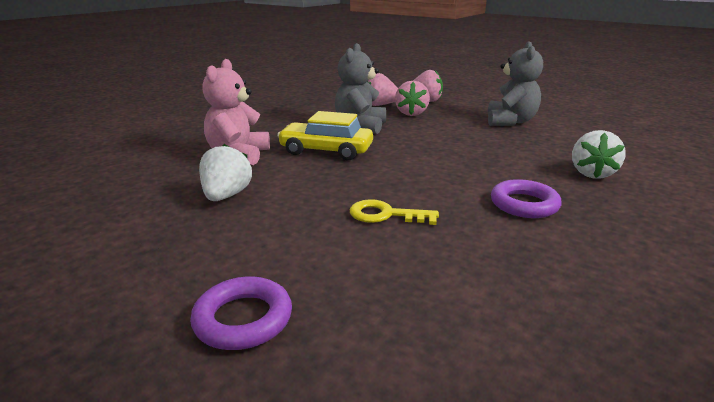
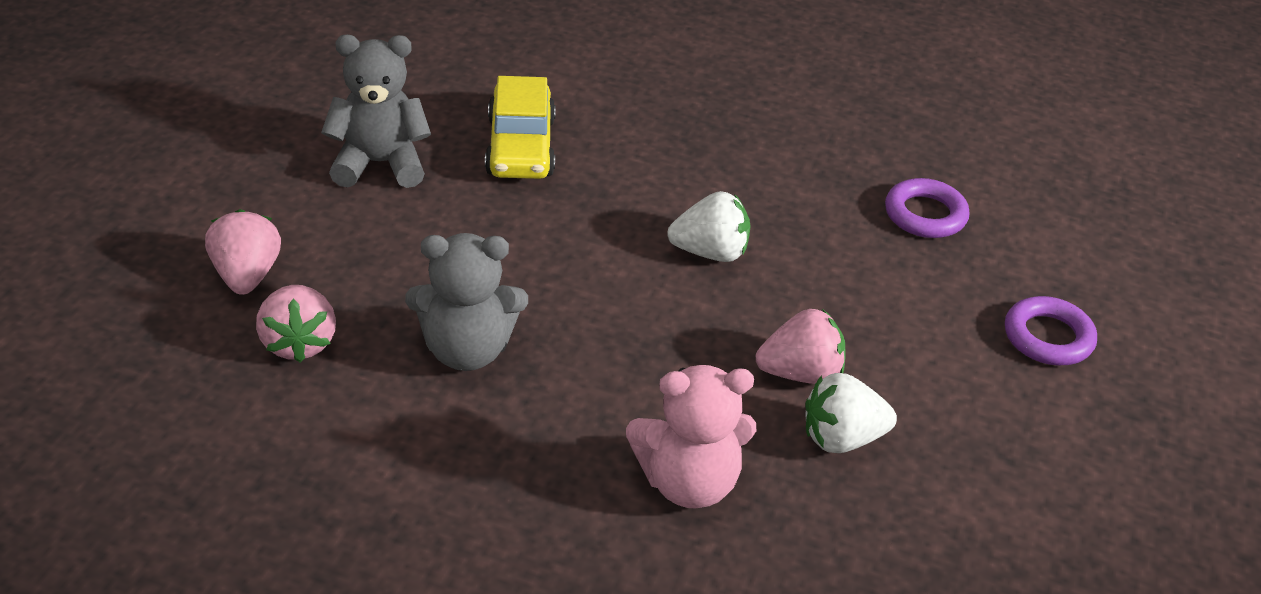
camera: 110 degrees left, 15 degrees up
(326, 151) = (618, 371): yellow car -> yellow car (521, 147)
(385, 215) = (808, 274): yellow key -> none
(411, 113) = (355, 289): pink strawberry -> pink strawberry (800, 373)
(524, 204) = (720, 167): purple ring -> purple ring (925, 215)
(591, 173) = (597, 108): white strawberry -> white strawberry (710, 252)

